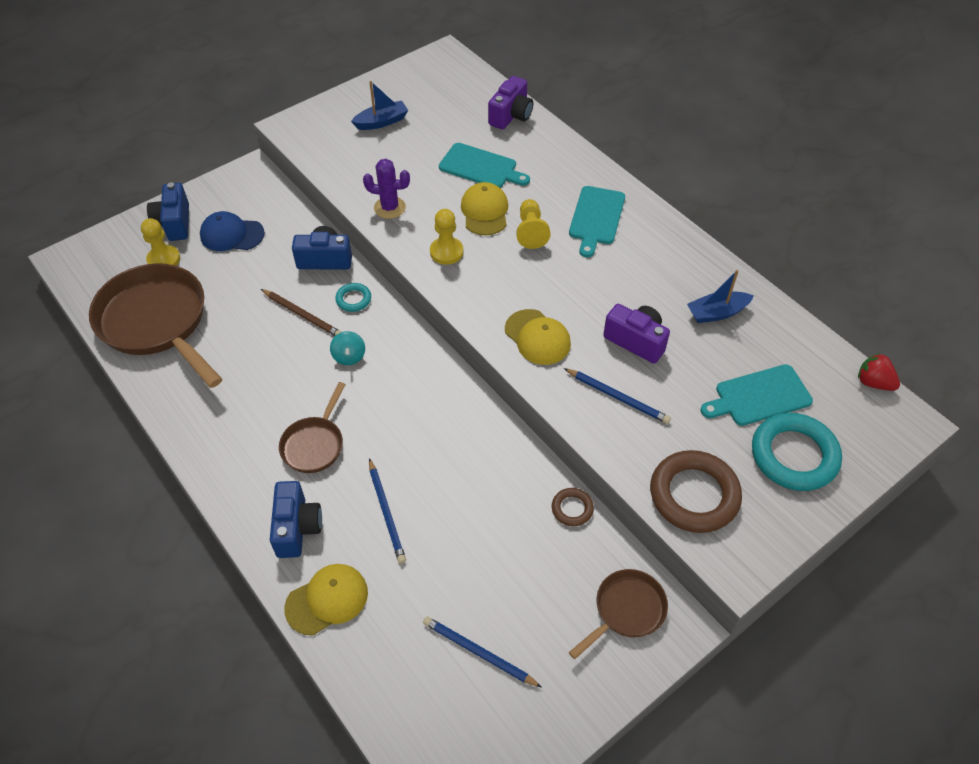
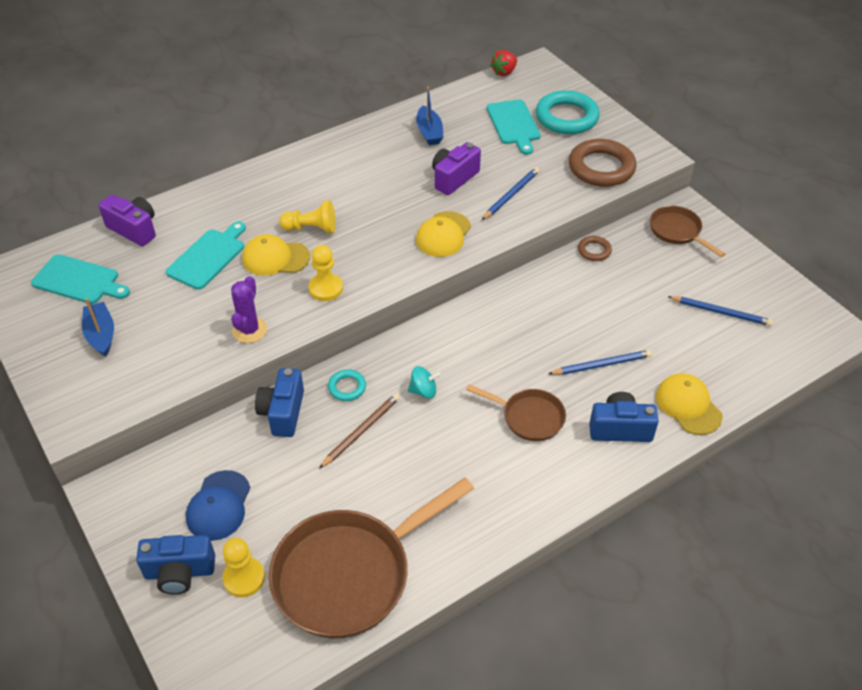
camera: 85 degrees left, 5 degrees down
(478, 652) = (721, 312): blue pencil -> blue pencil turned 105 degrees counterclockwise
(537, 337) = (443, 234): yellow cap -> yellow cap turned 150 degrees clockwise
(596, 218) = (304, 185): turquoise cutting board -> turquoise cutting board (79, 280)

